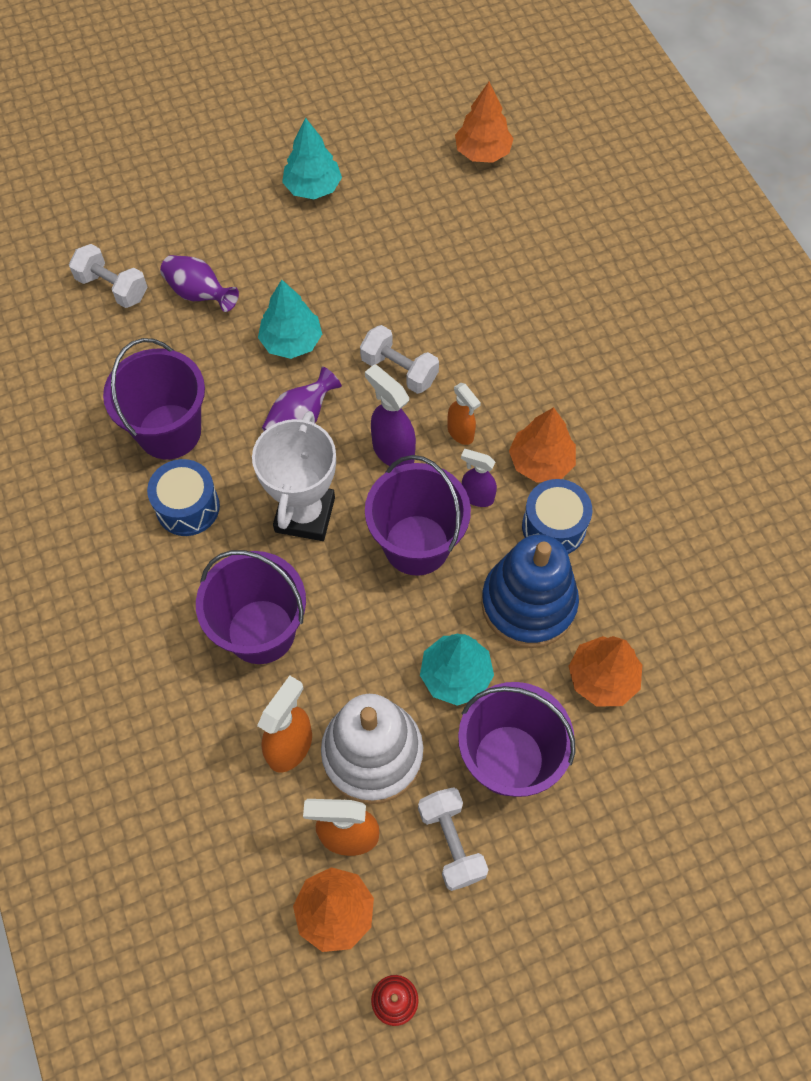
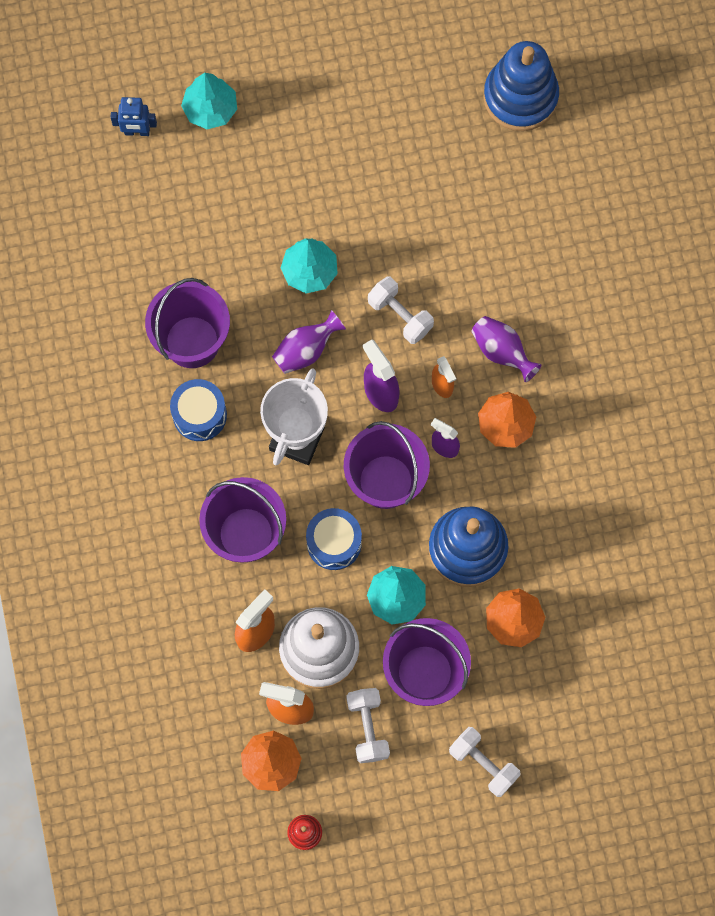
camera: 10 degrees right, 10 degrees up
(84, 238) = (137, 132): none -> blue robot
(113, 288) = (157, 189): white dumbbell -> white dumbbell (483, 764)
(199, 294) = (234, 208): purple vase -> purple vase (502, 352)
(313, 187) = (353, 110): turquoise tree -> turquoise tree (210, 109)
(483, 152) = (520, 97): orange tree -> blue stacking toy
(553, 527) = (503, 485): blue drum -> blue drum (334, 543)

